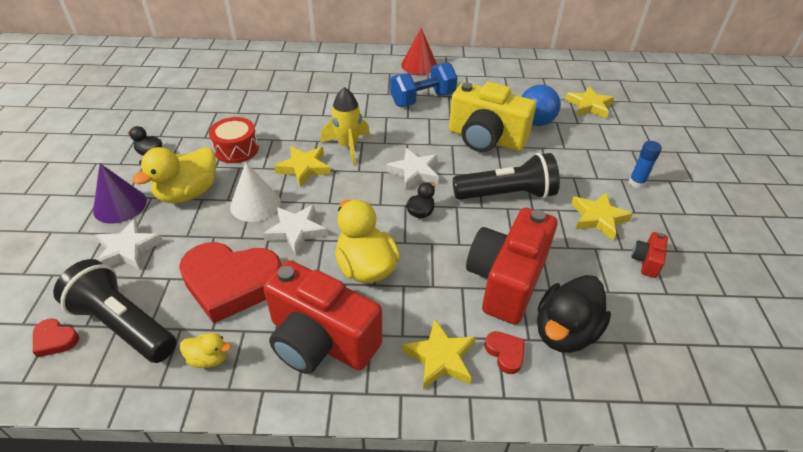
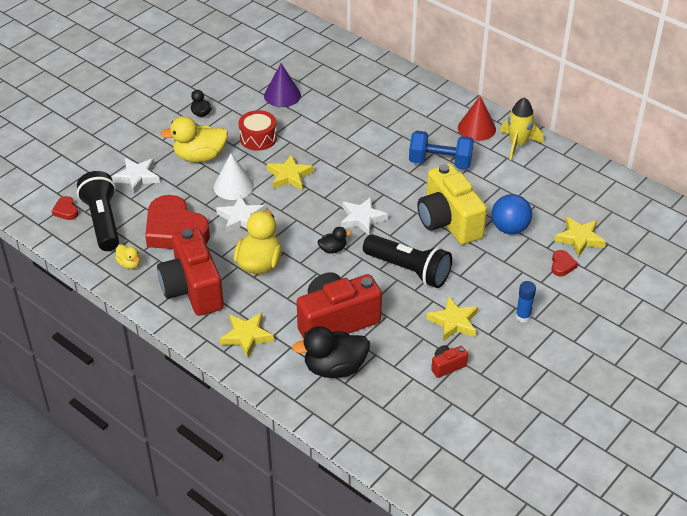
camera: 40 degrees right, 0 degrees up
(120, 205) = (154, 144): purple cone -> purple cone (282, 95)
(348, 146) = (336, 174): yellow rocket -> yellow rocket (518, 144)
(505, 353) = (285, 356): red heart -> red heart (562, 265)

